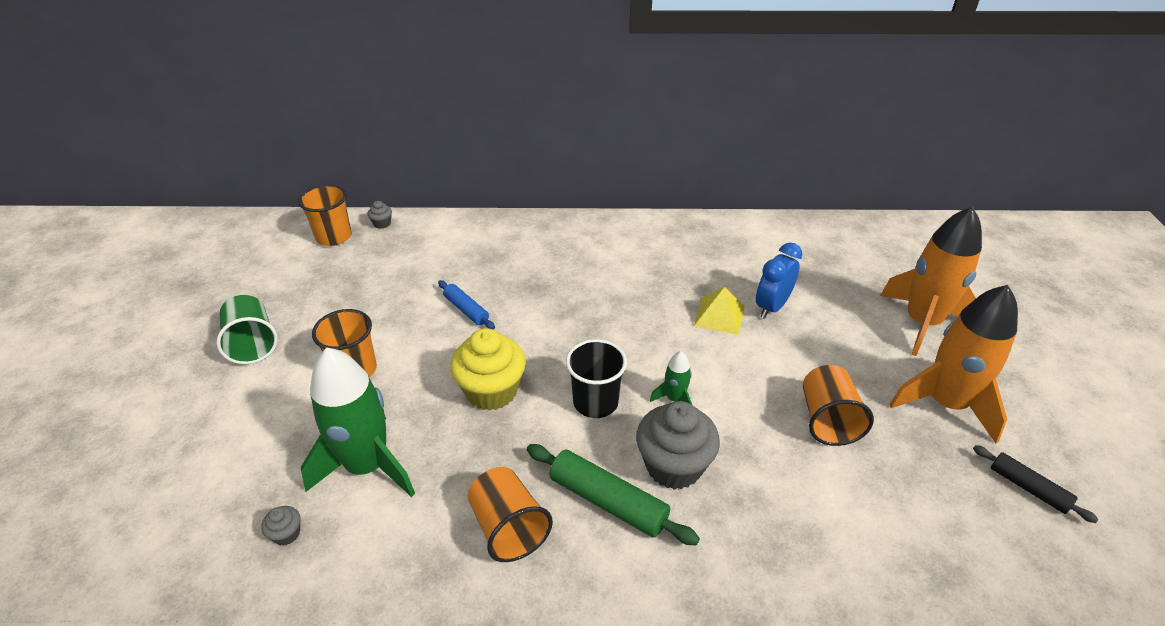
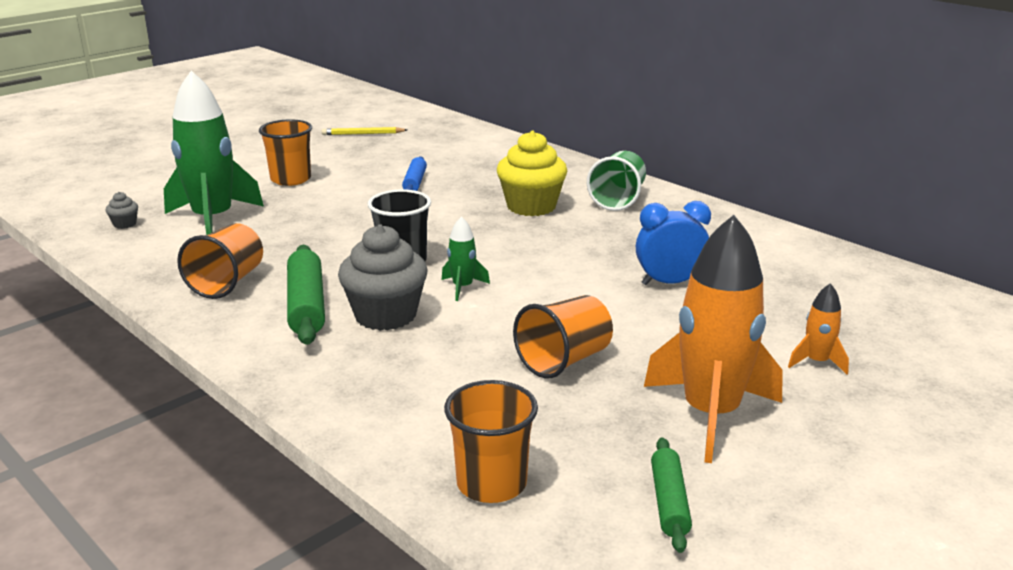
camera: 45 degrees right, 15 degrees down
(252, 344) = (262, 146): green cup -> green cup (618, 200)
(328, 276) = (363, 134): none -> yellow pencil
(334, 237) = (405, 118): orange cup -> orange cup (491, 483)
(382, 223) = (449, 122): grey cupcake -> none
(491, 391) = (347, 224): yellow cupcake -> yellow cupcake (531, 206)
(719, 316) = (606, 266): yellow pyramid -> none
(921, 323) = (817, 362): orange rocket -> orange rocket, size x0.45
(1028, 488) = (669, 502): black rolling pin -> green rolling pin

